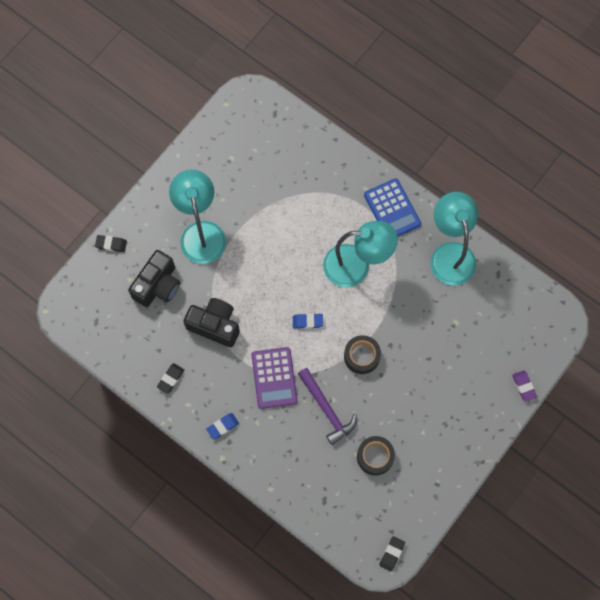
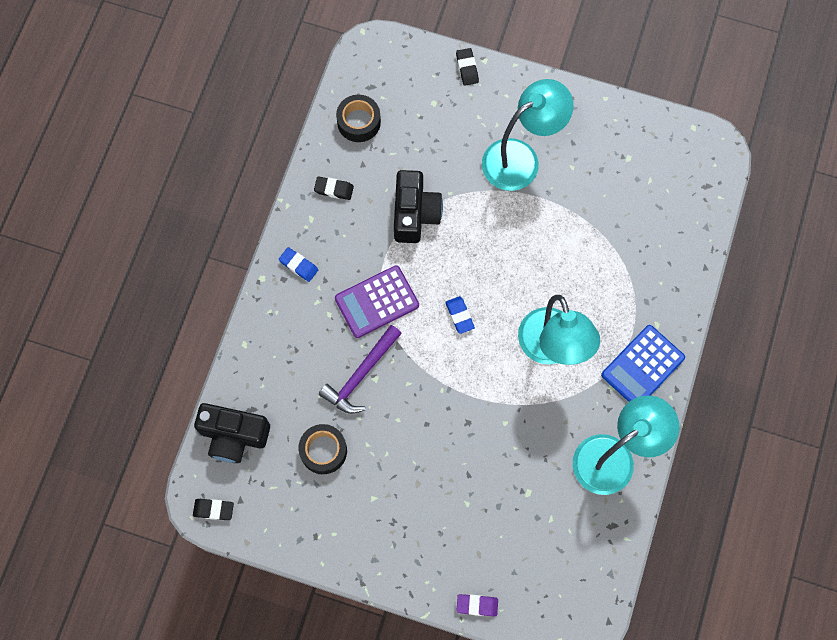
camera: 70 degrees right, 0 degrees up
(158, 285) = (438, 135): black camera -> black camera (233, 436)
(361, 356) = (441, 393): black tape -> black tape (359, 122)
(523, 386) = (477, 605): purple eraser -> purple eraser turned 45 degrees clockwise

